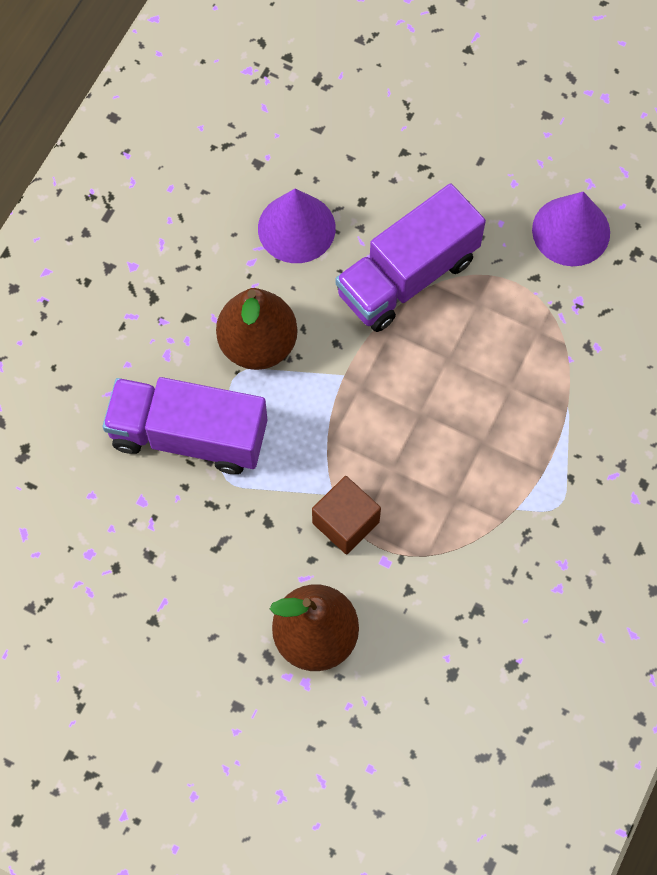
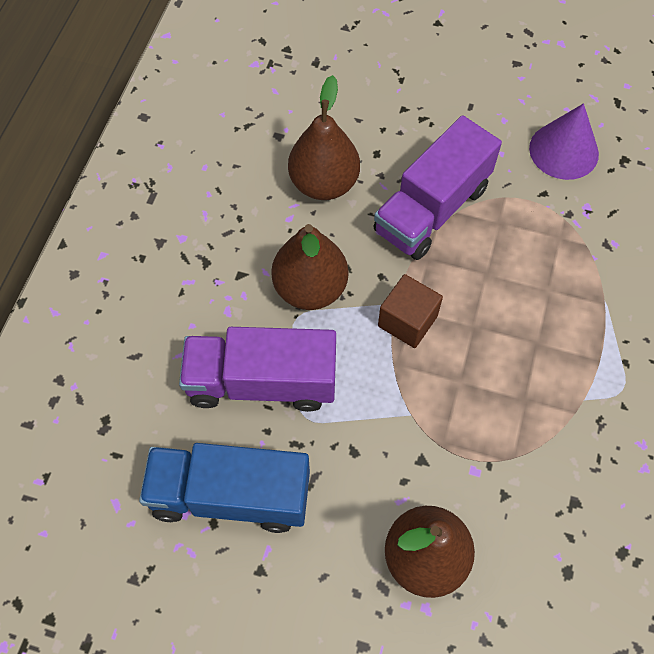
camera: 10 degrees left, 5 degrees down
(137, 544) = (230, 495): none -> blue truck
(296, 228) = (324, 183): purple cone -> brown pear
(345, 522) = (428, 439): brown cube -> brown cube (407, 321)

